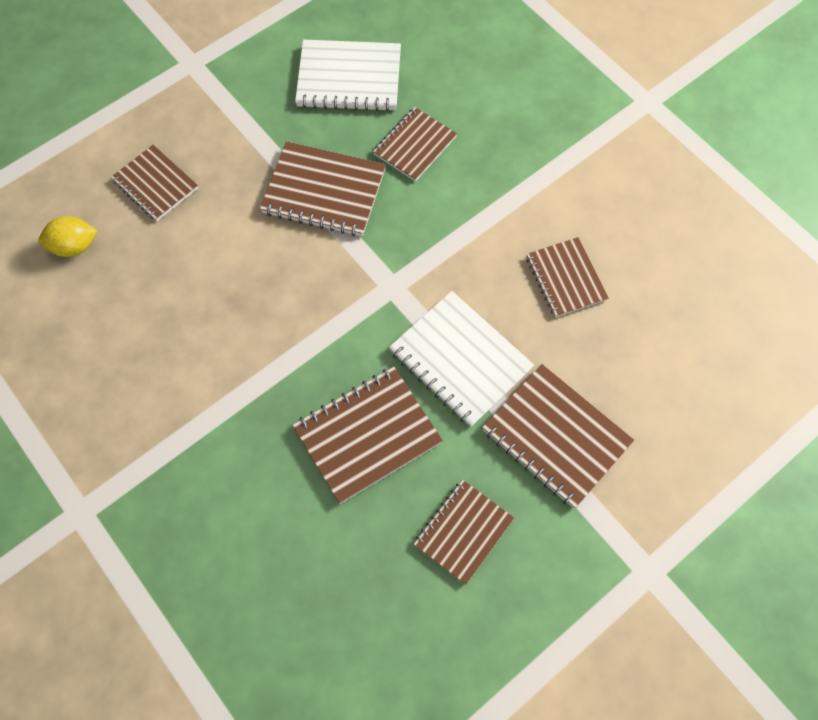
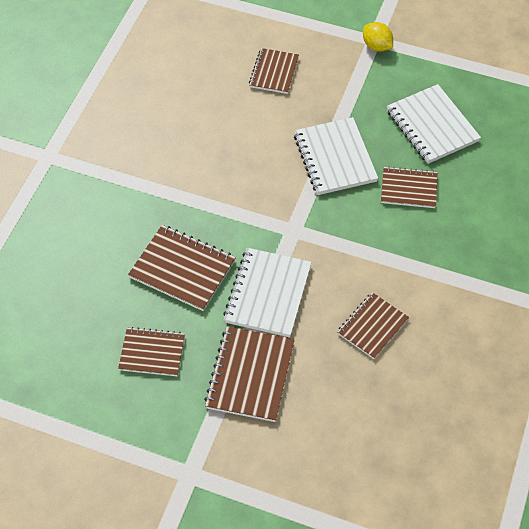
camera: 60 degrees right, 10 degrees down
(74, 246) = (204, 59): yellow lemon -> yellow lemon (377, 46)
(324, 192) = (334, 158): brown notebook -> white notebook

